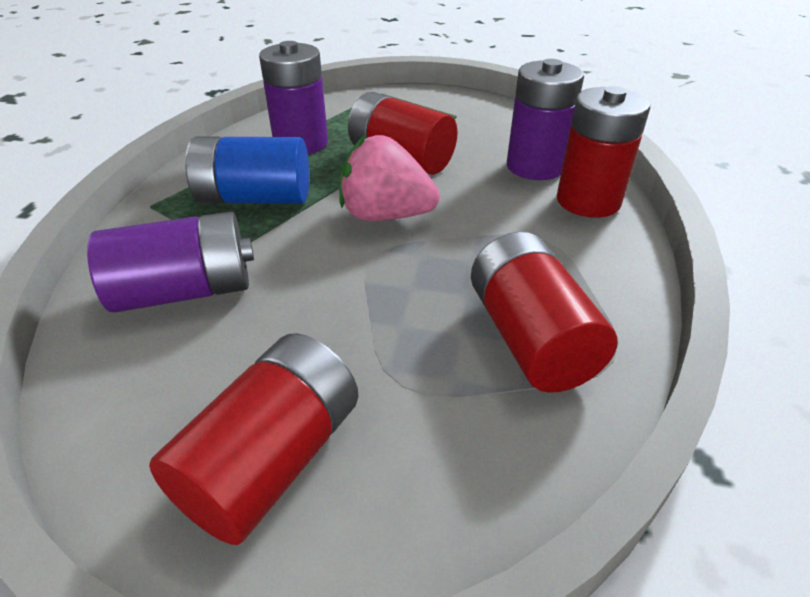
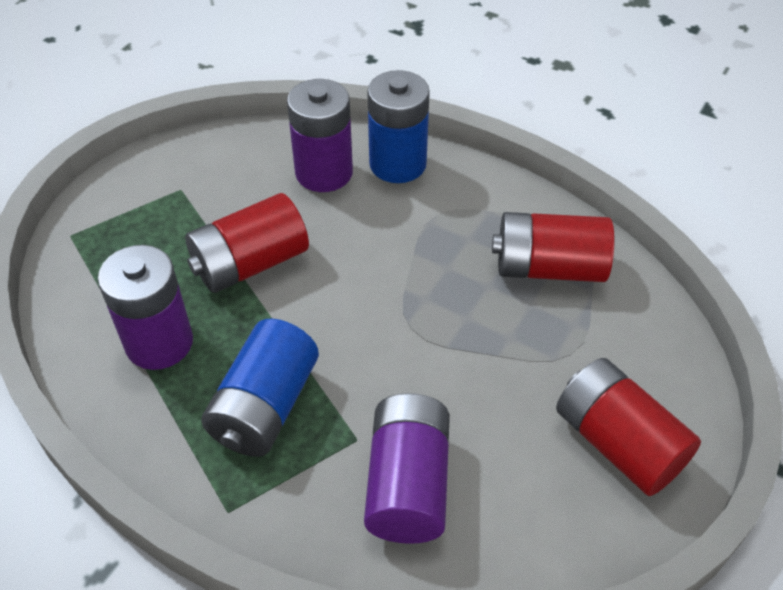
camera: 70 degrees left, 10 degrees up
(385, 215) = (353, 305): pink strawberry -> none
(588, 201) = (397, 164): red battery -> blue battery

